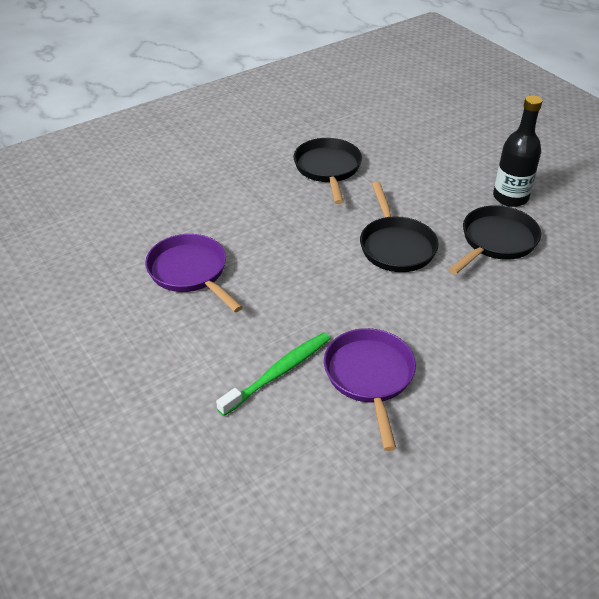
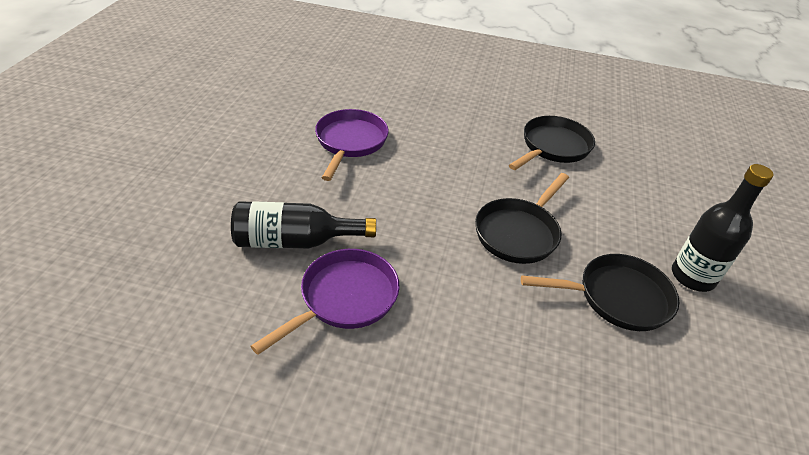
camera: 45 degrees right, 0 degrees up
(278, 373) = (295, 241): green toothbrush -> black bottle

